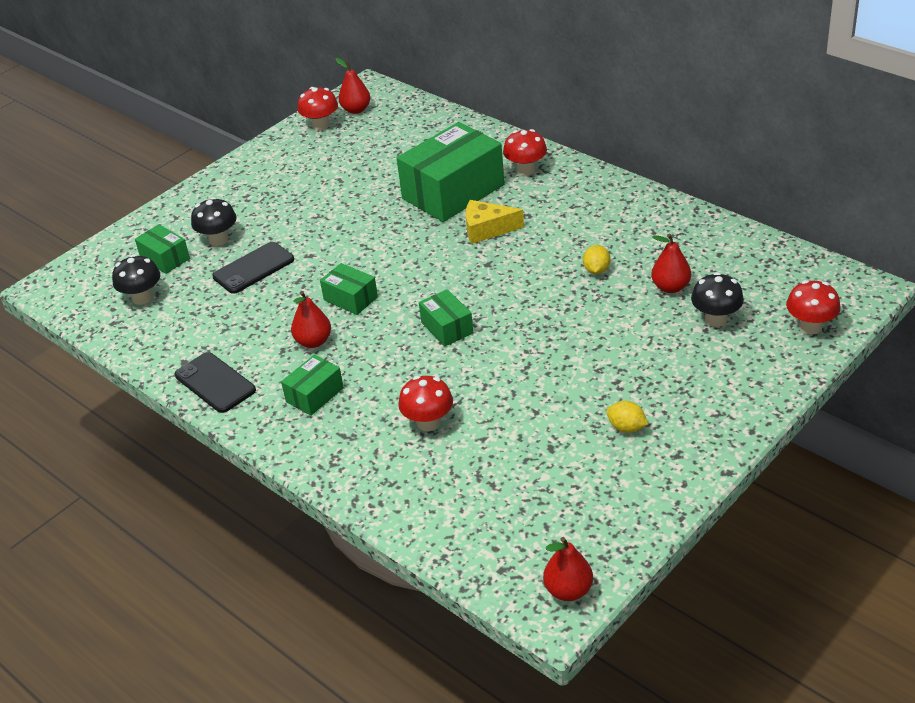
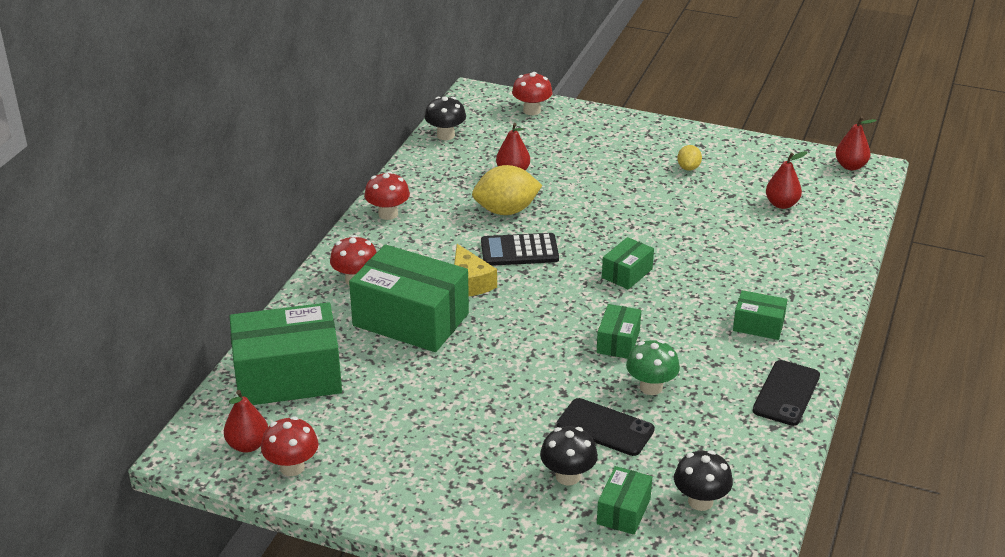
camera: 115 degrees left, 5 degrees down
(281, 304) = (651, 387): none -> green mushroom
(313, 341) = (692, 347): red pear -> red pear (781, 204)
(418, 130) = (288, 376): none -> green box
(428, 423) = (747, 256): red mushroom -> red mushroom (388, 214)
(521, 266) = (519, 251): none -> black calculator
(596, 270) = (506, 211): yellow lemon -> yellow lemon, size x1.94
(716, 319) = (543, 148): black mushroom -> black mushroom (445, 135)

